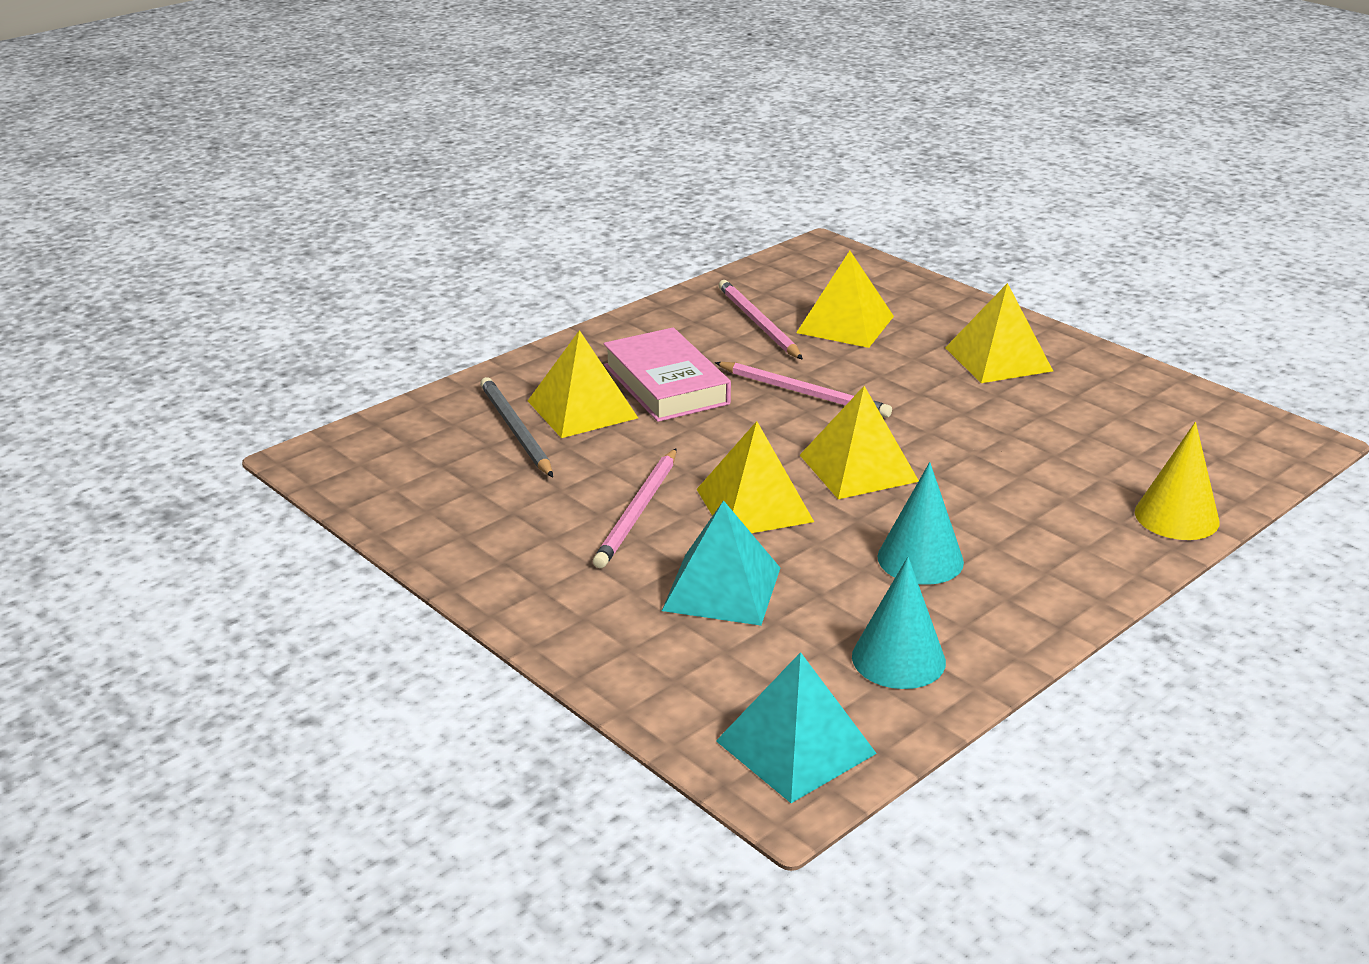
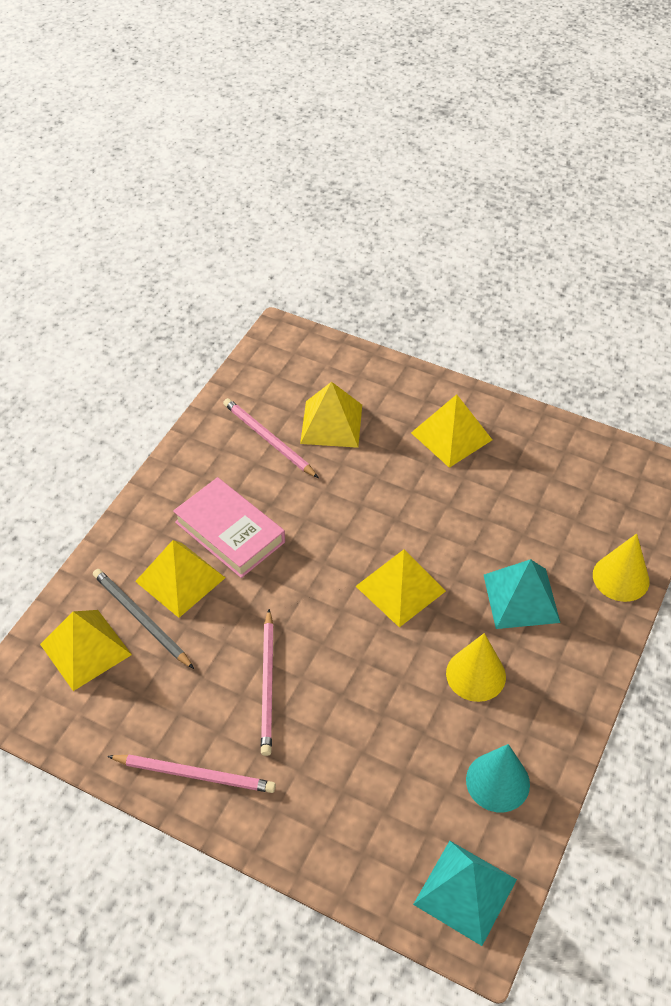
camera: 20 degrees left, 20 degrees up
(721, 589) = (358, 749): turquoise pyramid -> turquoise pyramid (521, 598)
(754, 505) = (345, 651): yellow pyramid -> yellow pyramid (85, 649)
(804, 393) = (332, 514): pink pencil -> pink pencil (195, 774)
(920, 559) = (476, 674): turquoise cone -> yellow cone

